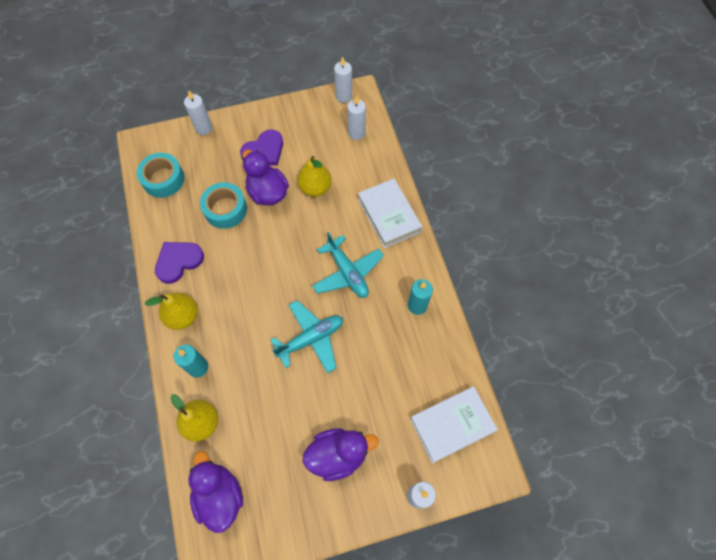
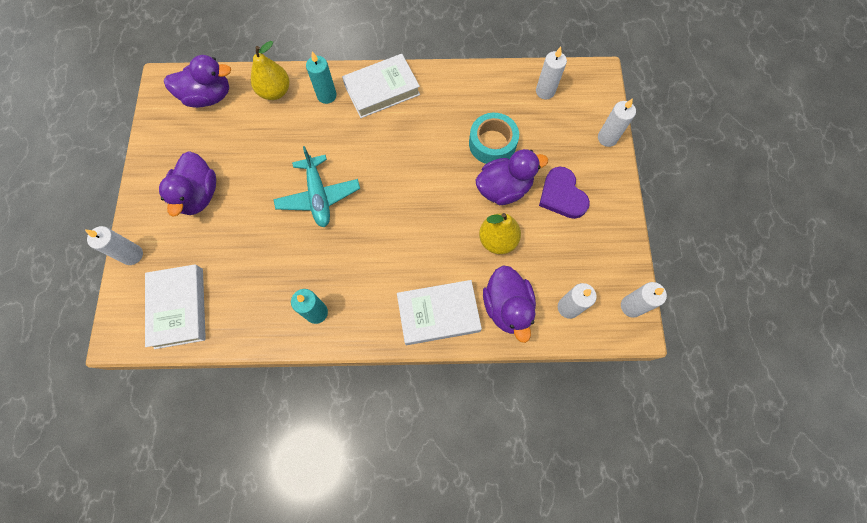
camera: 105 degrees right, 5 degrees up
(163, 179) = (545, 91): turquoise tape -> white candle
(178, 261) = (442, 93): purple heart -> none
(183, 316) = (382, 90): yellow pear -> white book
(347, 272) = (379, 249): turquoise plane -> none
(368, 171) = (507, 307): none -> purple duck

